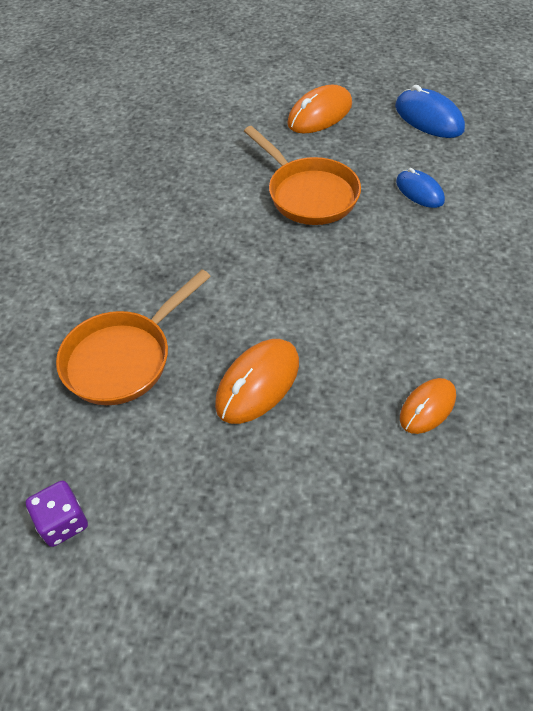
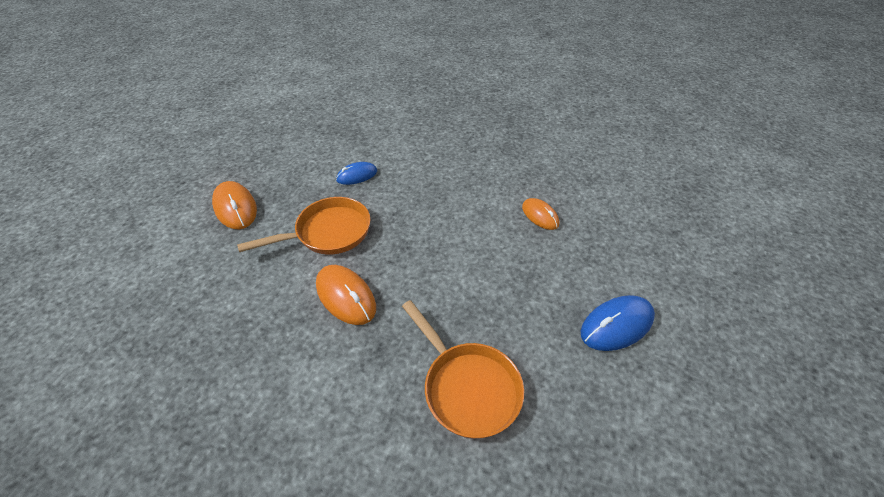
camera: 80 degrees left, 5 degrees down
(63, 522) = (626, 447): purple dice -> none
(258, 383) = (509, 296): orange mouse -> orange mouse (346, 296)
(428, 118) = (283, 153): blue mouse -> blue mouse (616, 325)

